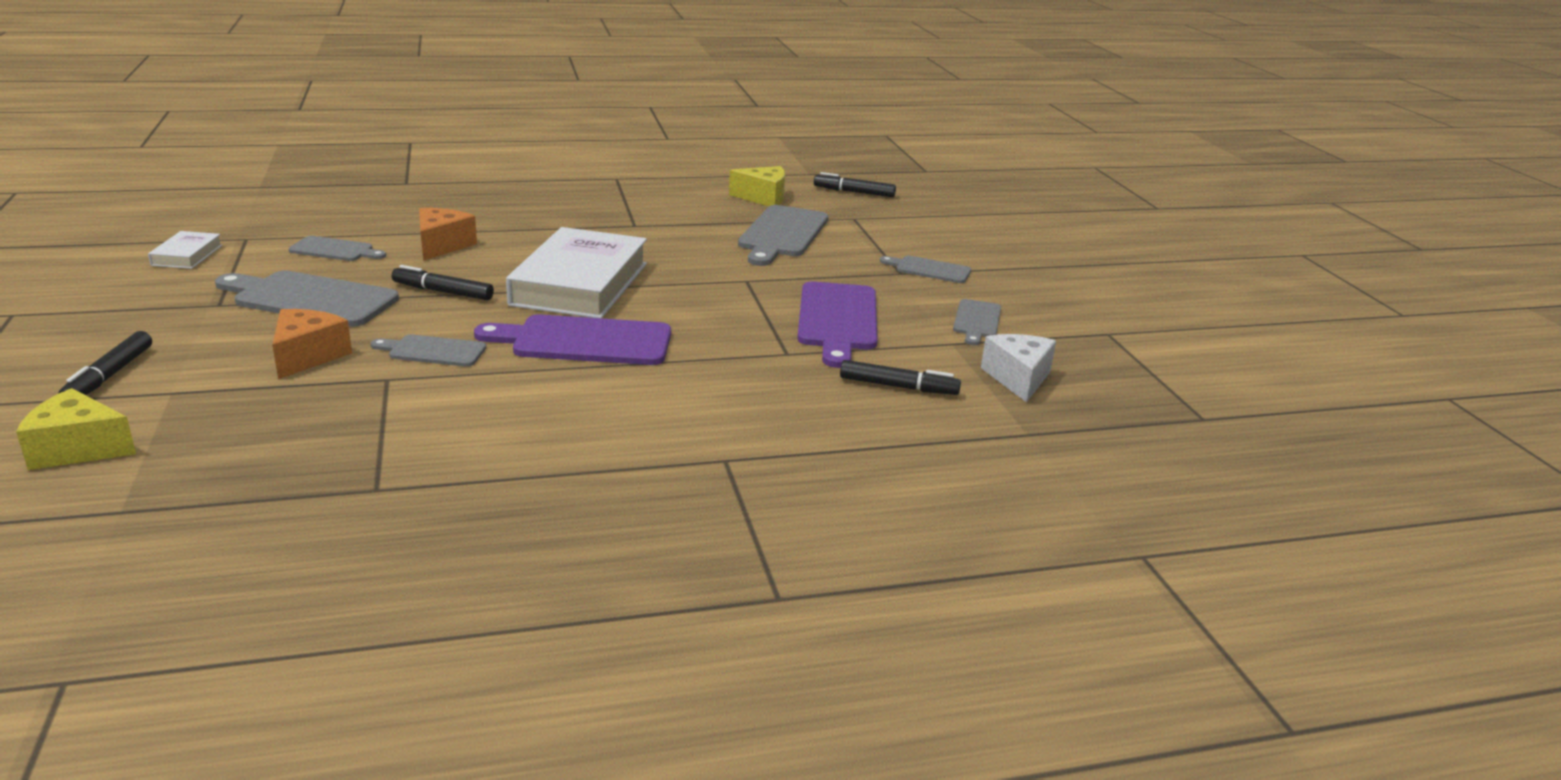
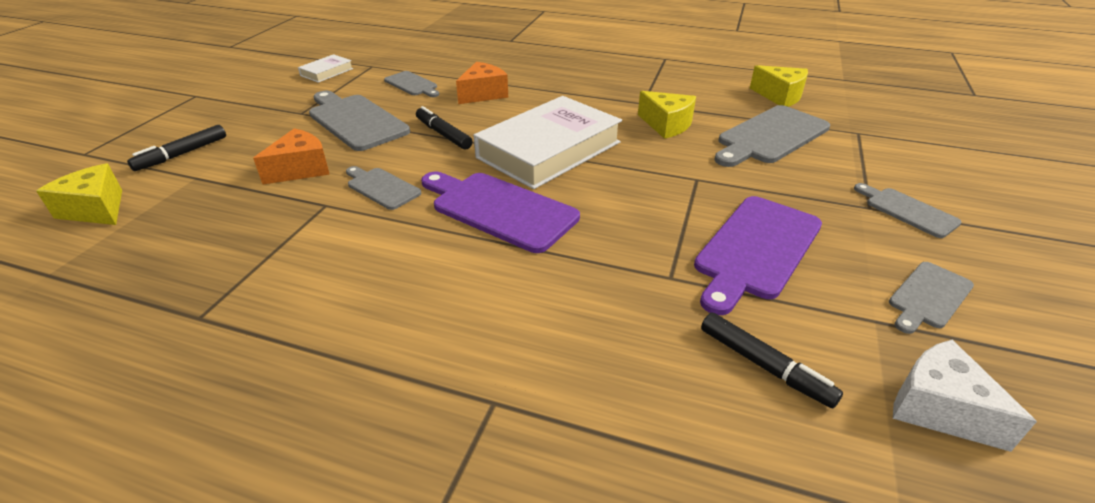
camera: 35 degrees right, 10 degrees up
(678, 241) = (666, 125): none -> yellow cheese
(854, 192) = (877, 105): black marker -> none
(1018, 378) = (939, 408): white cheese -> white cheese turned 75 degrees counterclockwise

